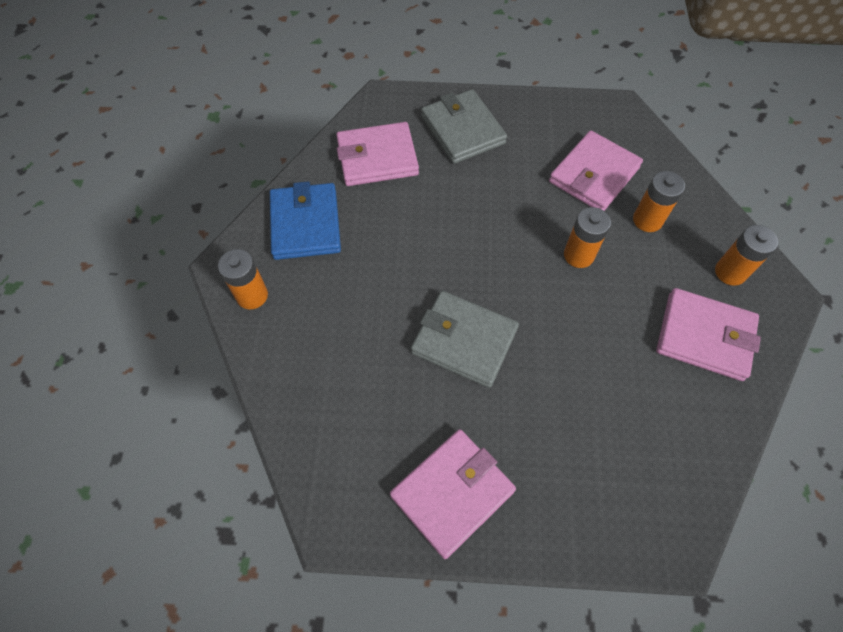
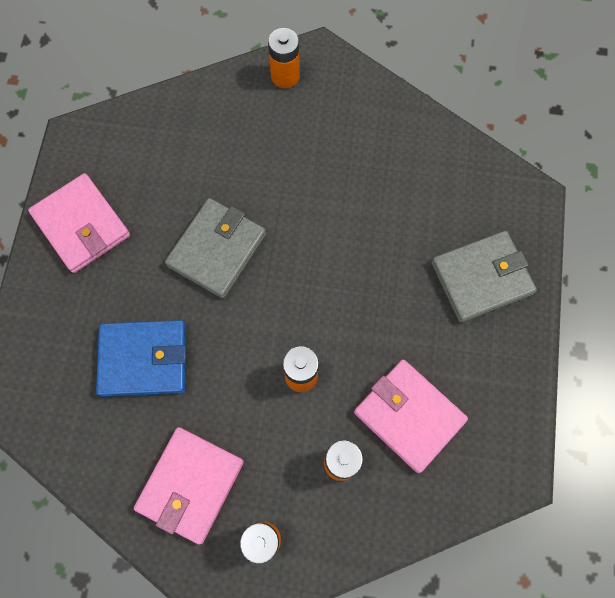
camera: 95 degrees right, 10 degrees up
(305, 224) = (360, 118): blue wallet -> blue wallet (144, 359)
(377, 158) = (442, 186): pink wallet -> none

